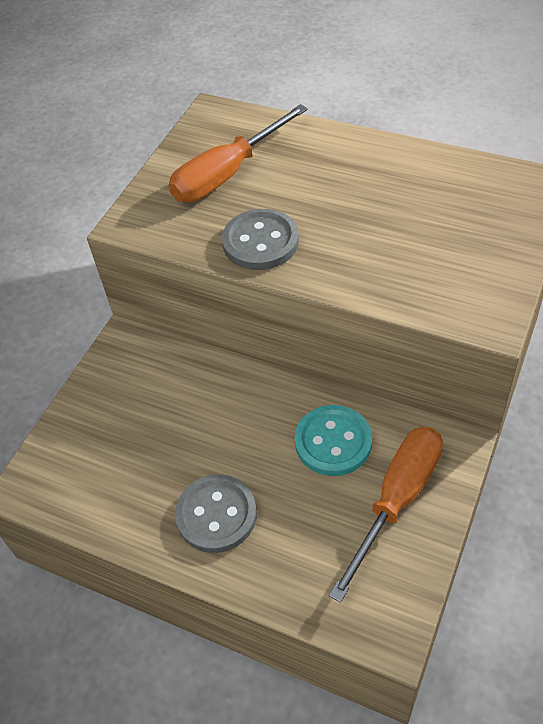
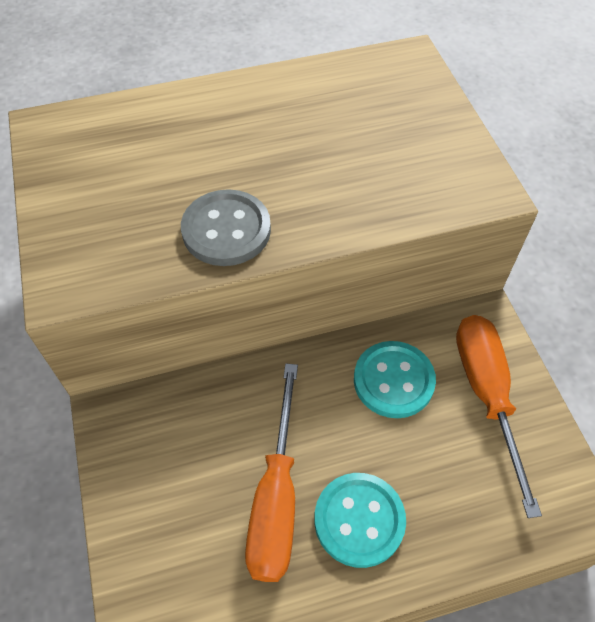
camera: 45 degrees left, 5 degrees up
(216, 515) = (359, 520): grey button -> turquoise button
(227, 174) = (124, 180): orange screwdriver -> orange screwdriver (276, 497)

